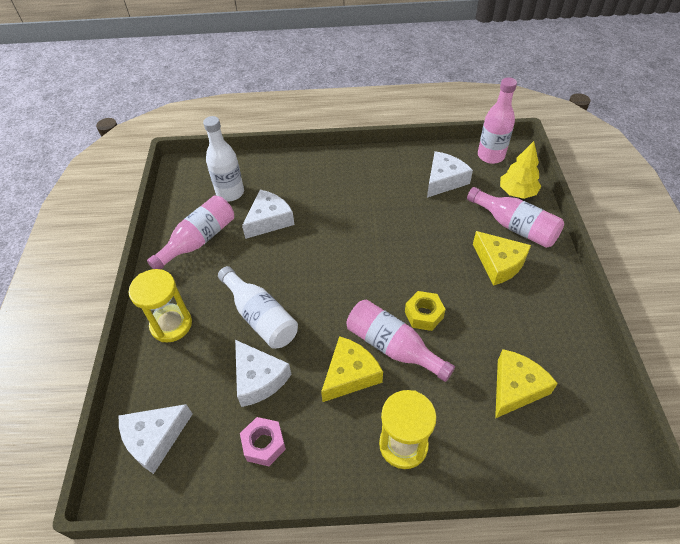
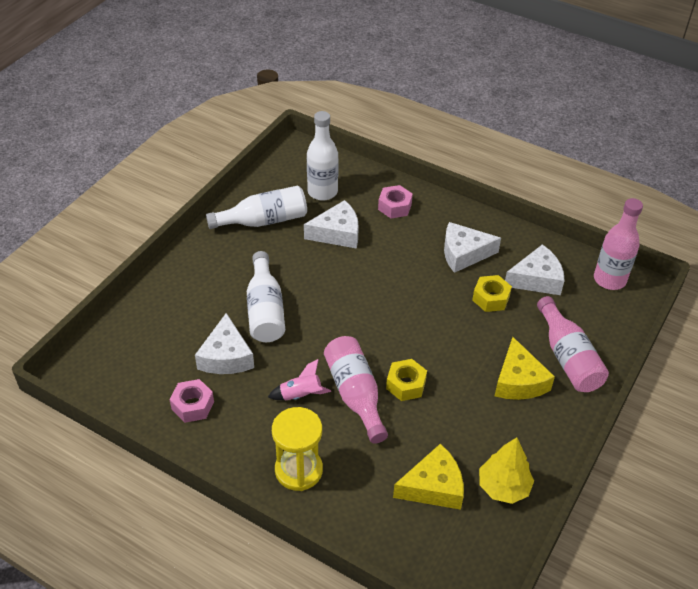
camera: 30 degrees right, 5 degrees down
(155, 438) = (119, 355): white cheese -> white cheese (464, 253)
(171, 324) = (191, 278): yellow hourglass -> none
(199, 240) = (264, 221): pink bottle -> white bottle
(297, 177) = (394, 207): none -> pink nut
(350, 374) = (301, 395): yellow cheese -> pink rocket
(426, 211) = (491, 298): none -> yellow nut
(517, 192) = (602, 328): yellow tree -> yellow tree (503, 487)

